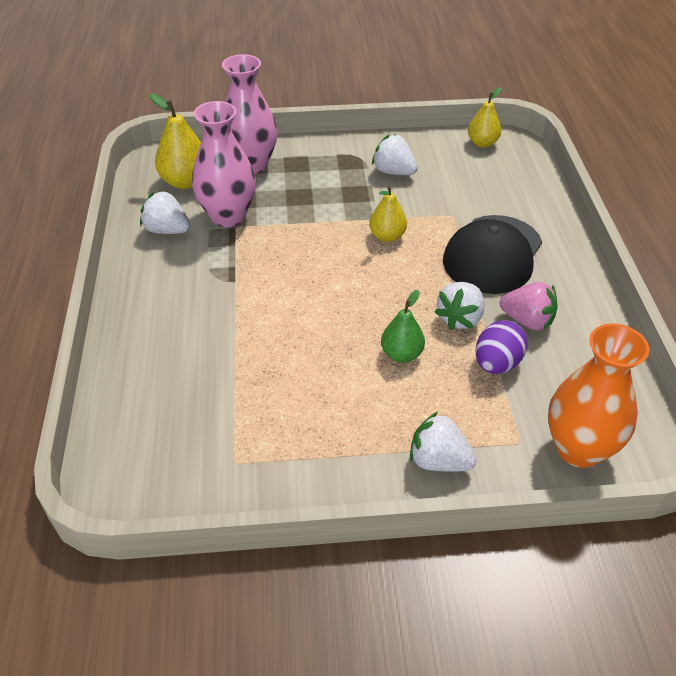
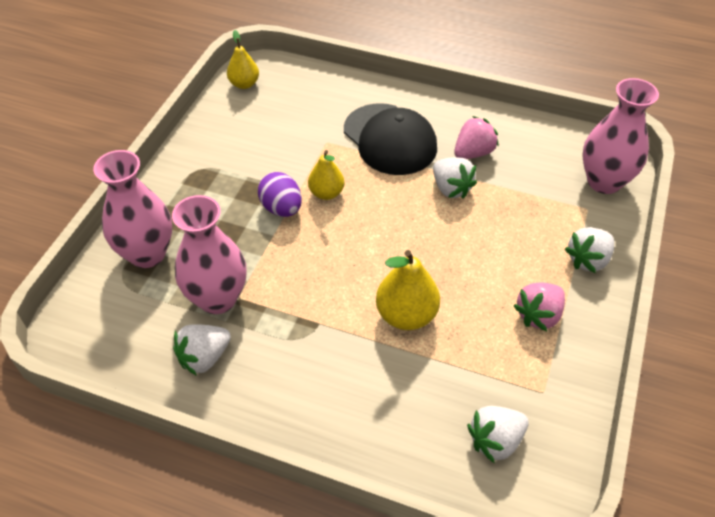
camera: 65 degrees left, 5 degrees up
(185, 181) = (132, 318): yellow pear -> yellow pear (406, 315)
(332, 434) = (538, 315): none -> pink strawberry
(393, 172) = (240, 154): white strawberry -> white strawberry (495, 440)
(401, 354) = (472, 239): green pear -> none
(497, 363) = (508, 188): purple egg -> purple egg (281, 208)
(578, 449) = (604, 181): orange vase -> pink vase

